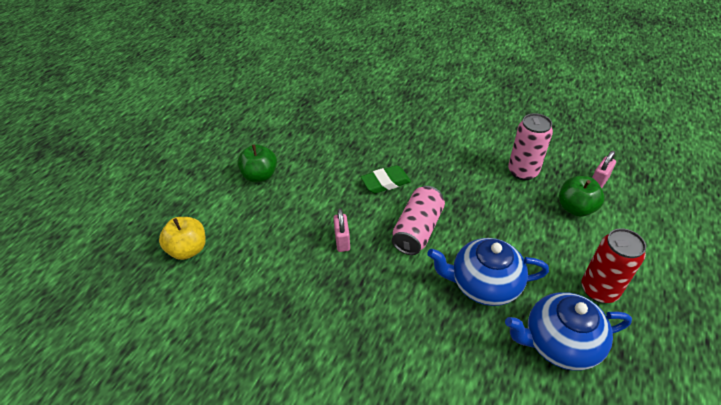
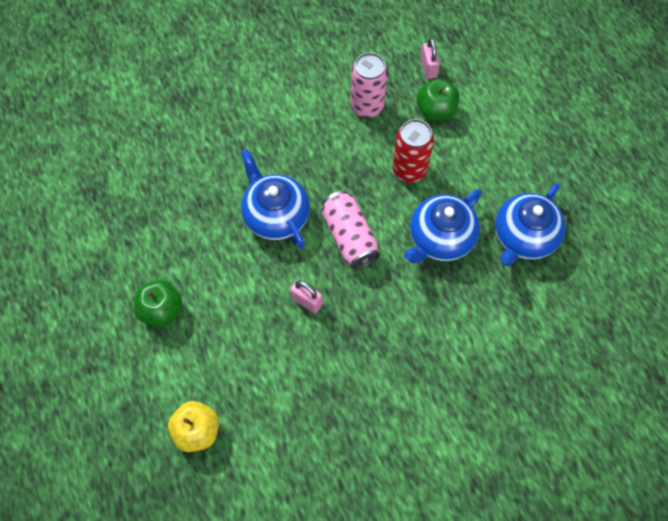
camera: 50 degrees left, 20 degrees up
(385, 182) = (275, 215): green eraser -> blue teapot
(599, 290) = (510, 171): red can -> red can (409, 170)

